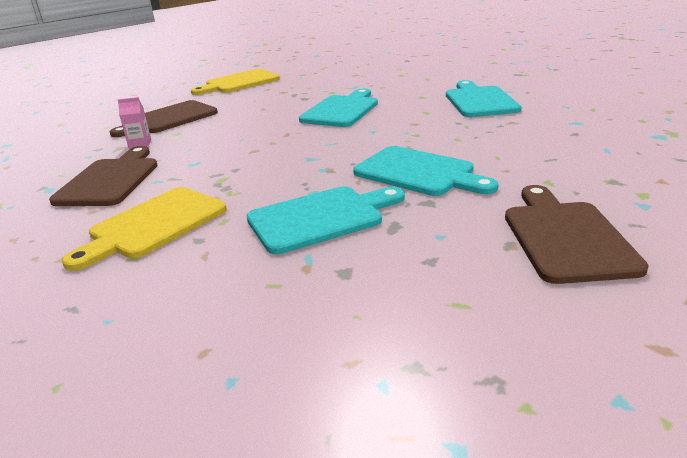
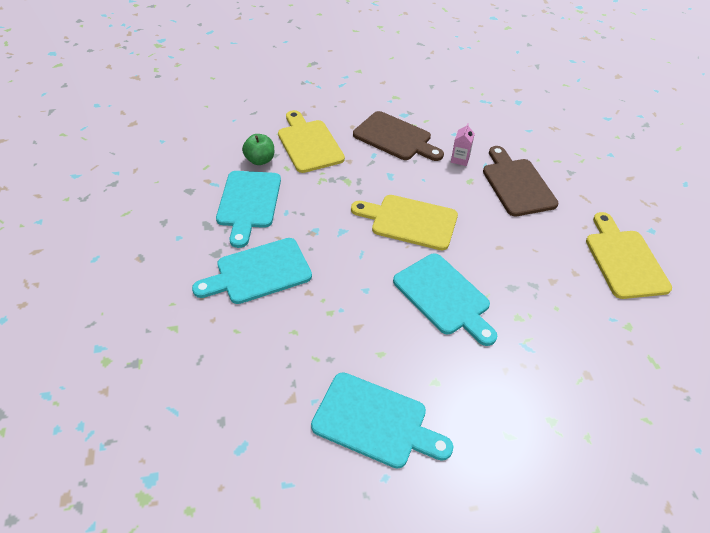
camera: 115 degrees right, 20 degrees up
(220, 245) = (260, 160): none -> green apple
(263, 139) = (410, 221): none -> yellow cutting board
(566, 237) = (119, 284): brown cutting board -> none

